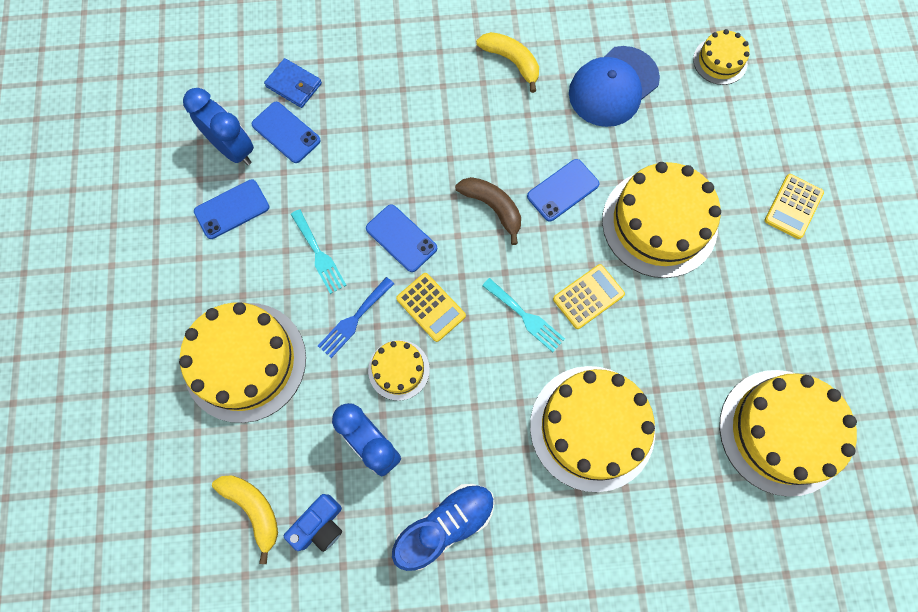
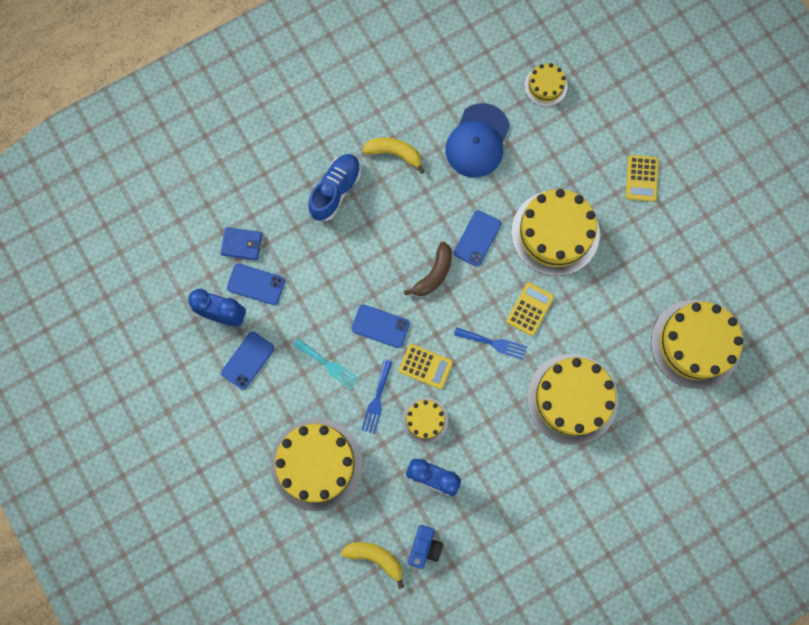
camera: 25 degrees left, 5 degrees up
(445, 525) = (506, 508): blue shoe -> blue shoe (335, 190)
(492, 207) = (434, 274): brown banana -> brown banana turned 105 degrees clockwise
(525, 317) = (494, 343): turquoise fork -> blue fork

